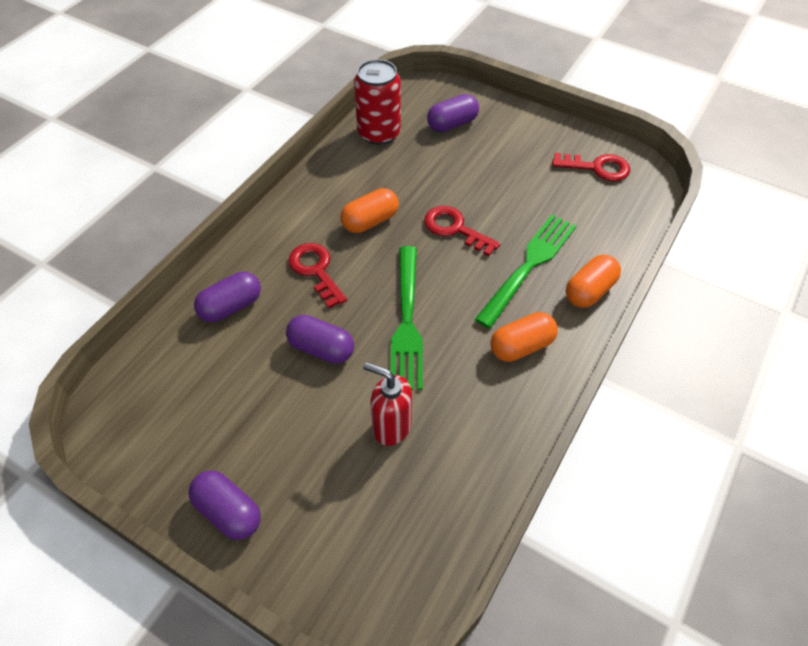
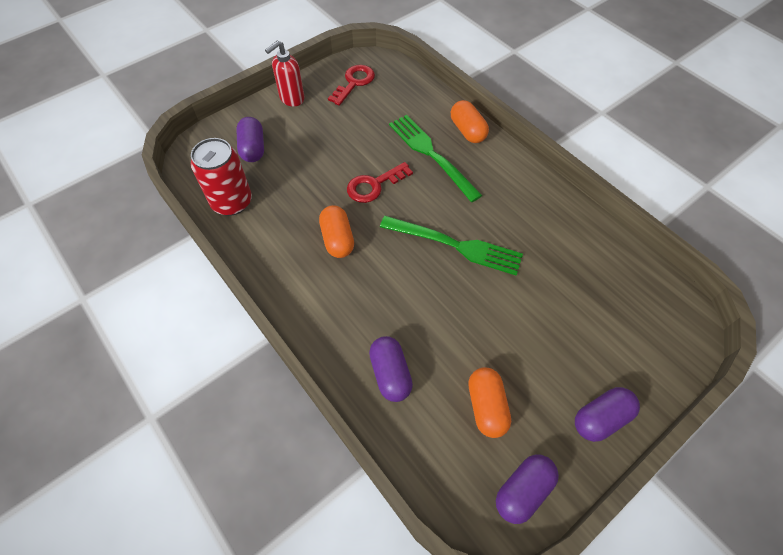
camera: 70 degrees left, 5 degrees up
(316, 270) = (376, 295): red key -> none
(321, 349) = (462, 312): purple capsule -> purple capsule (523, 491)
(391, 427) = (549, 284): red soap dispenser -> red soap dispenser (291, 99)
(521, 346) = (502, 184): orange capsule -> orange capsule (486, 406)

